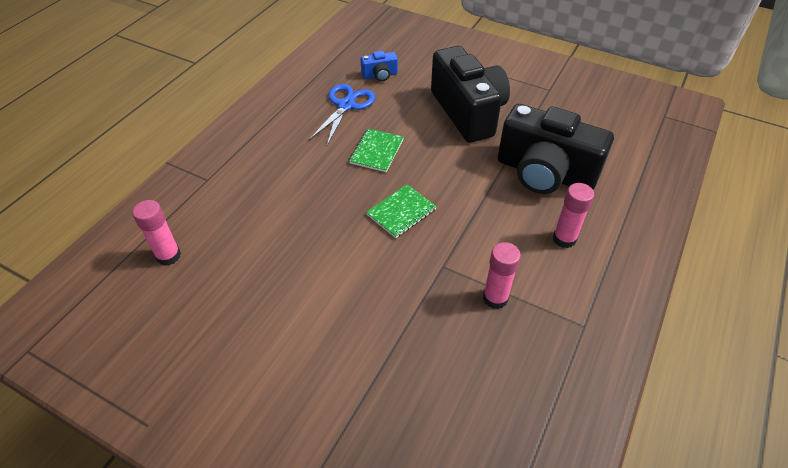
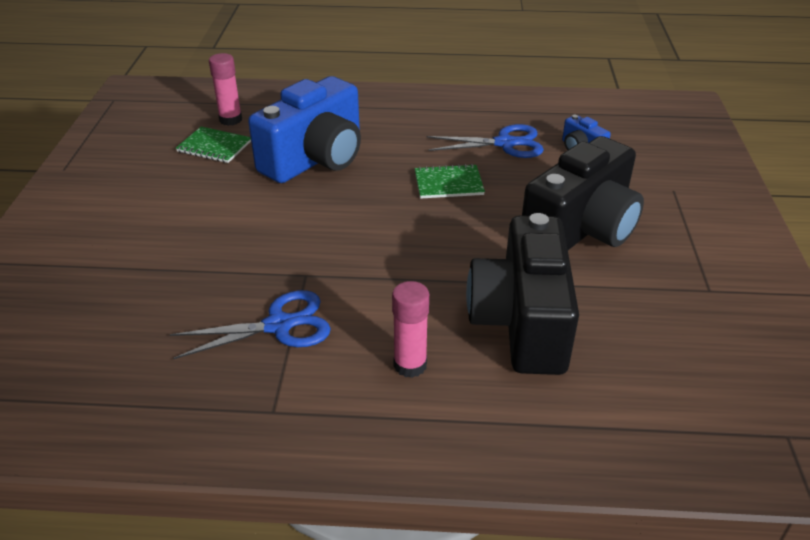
camera: 65 degrees right, 10 degrees down
(287, 215) = (315, 159): none -> blue camera
(401, 212) = (367, 225): green notebook -> green notebook (214, 146)
(495, 298) = (279, 325): pink glue stick -> blue scissors

